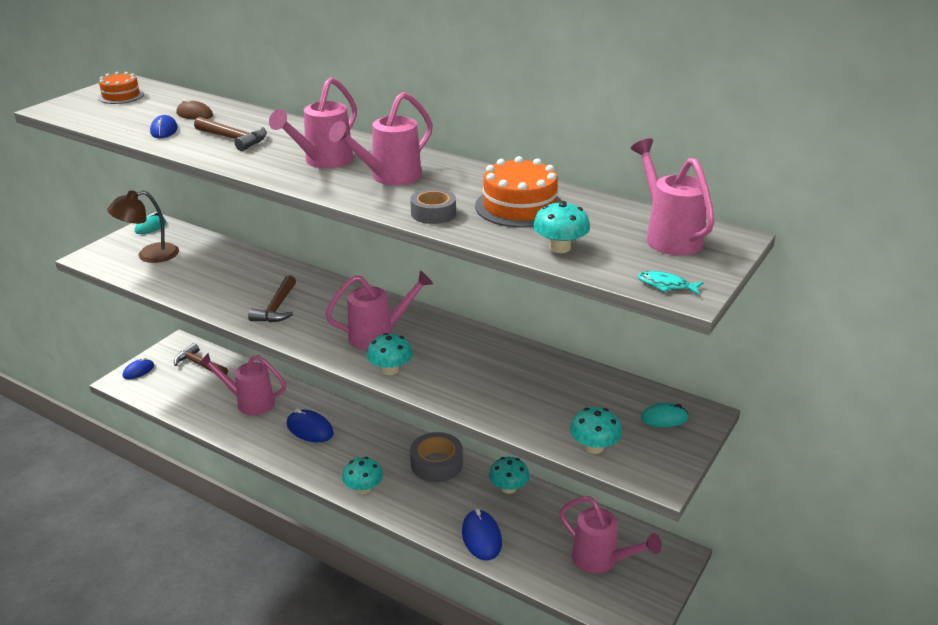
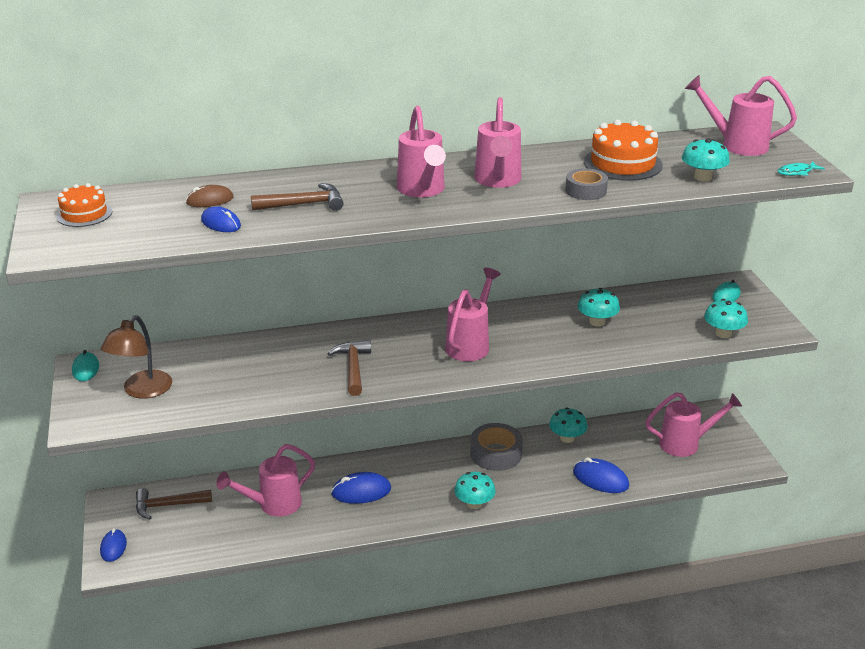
camera: 45 degrees left, 0 degrees up
(277, 308) = (353, 368): brown hammer -> brown hammer turned 150 degrees counterclockwise
(390, 370) = (524, 361): turquoise mushroom -> turquoise mushroom (597, 322)

